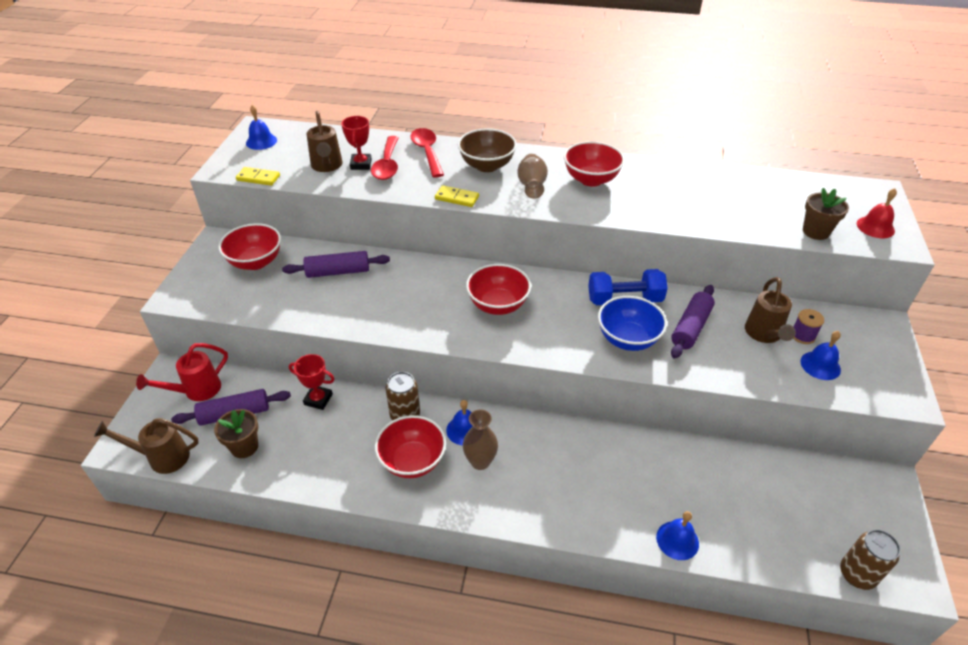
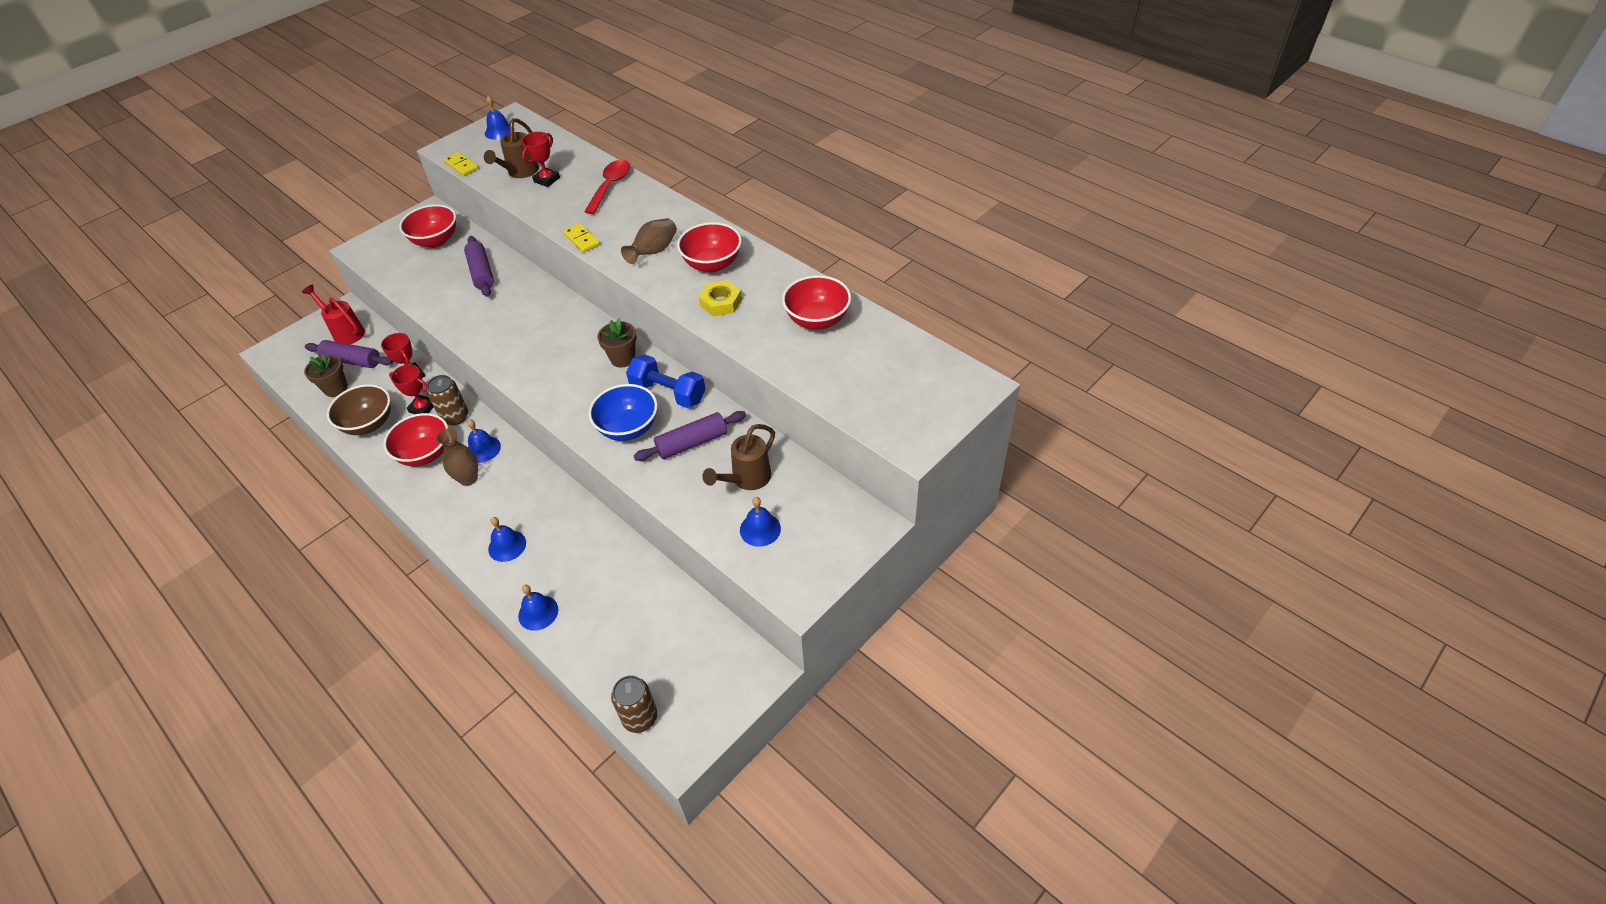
camera: 35 degrees right, 5 degrees up
(162, 457) = (284, 371): brown watering can -> none
(196, 391) = (345, 332): red watering can -> red watering can turned 45 degrees clockwise
(338, 272) = (481, 273): purple rolling pin -> purple rolling pin turned 45 degrees clockwise
(362, 422) = (422, 408): none -> red trophy
(387, 165) = (565, 187): red spoon -> none
(487, 166) = (642, 217): brown bowl -> brown bowl (369, 424)
(498, 305) = (564, 352): red bowl -> red bowl (817, 320)
(583, 500) = (507, 546): none -> blue bell
(636, 203) = (721, 302): none -> yellow nut
(802, 335) = (780, 497): purple spool -> none
(815, 232) = (847, 398): brown flower pot -> brown flower pot (623, 358)
(875, 227) = (914, 419): red bell -> none

